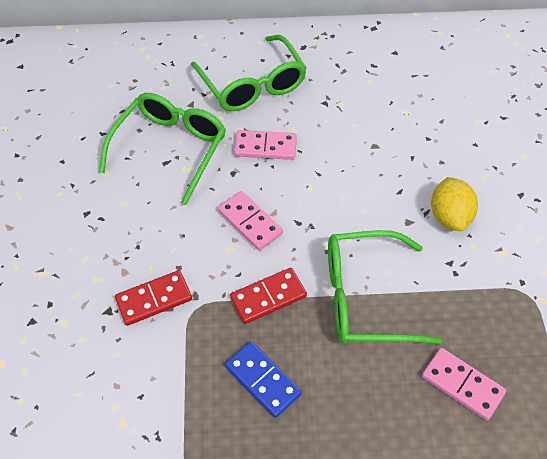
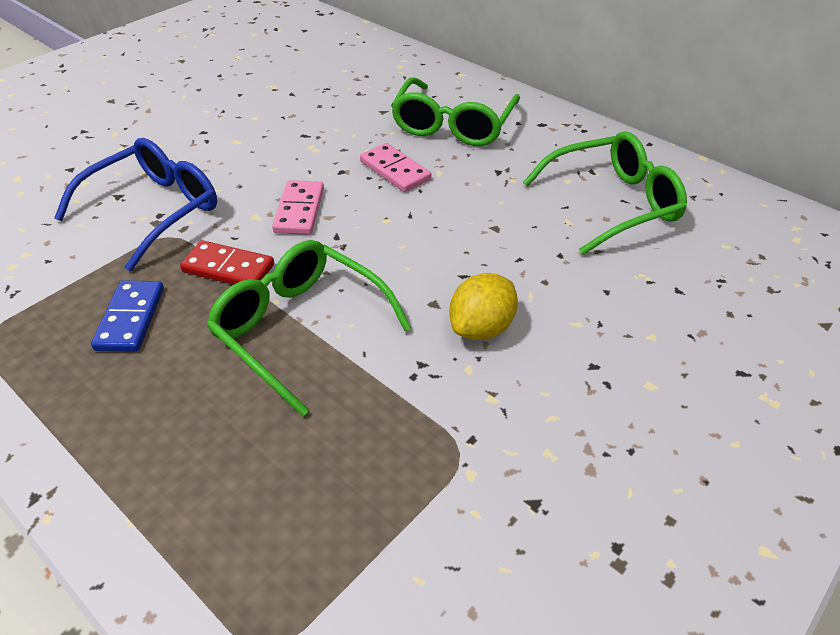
camera: 45 degrees right, 10 degrees down
(154, 299) = (154, 210): red domino -> blue glasses
(170, 148) = (321, 129): green glasses -> green glasses (613, 203)
(462, 384) = (269, 468): pink domino -> none

